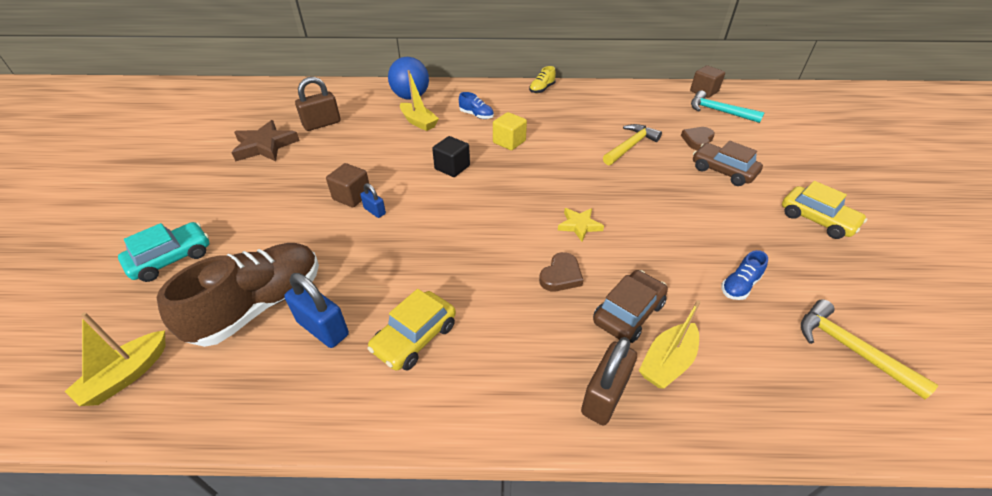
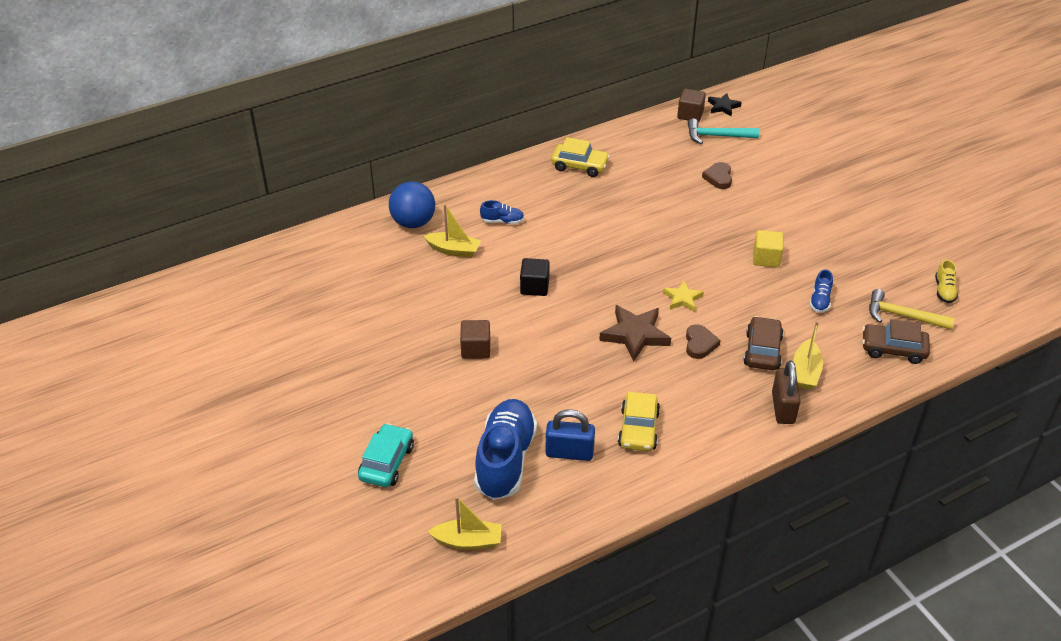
camera: 30 degrees left, 0 degrees up
(127, 375) = (468, 541): yellow boat -> yellow boat turned 90 degrees counterclockwise
(260, 305) = (505, 460): brown shoe -> blue shoe
(265, 146) = (330, 335): brown star -> brown star (635, 335)
(322, 124) = (357, 289): brown padlock -> none
(374, 211) = (510, 353): blue padlock -> none
(509, 142) = (560, 240): yellow cube -> yellow cube (766, 258)
(542, 89) = (537, 165): yellow shoe -> yellow shoe (944, 290)
(630, 146) = (668, 205): yellow hammer -> none
(723, 171) = (756, 204): brown car -> brown car (893, 349)
(740, 94) = (723, 107): none -> black star
(817, 219) = (844, 224): yellow car -> yellow car (579, 166)

